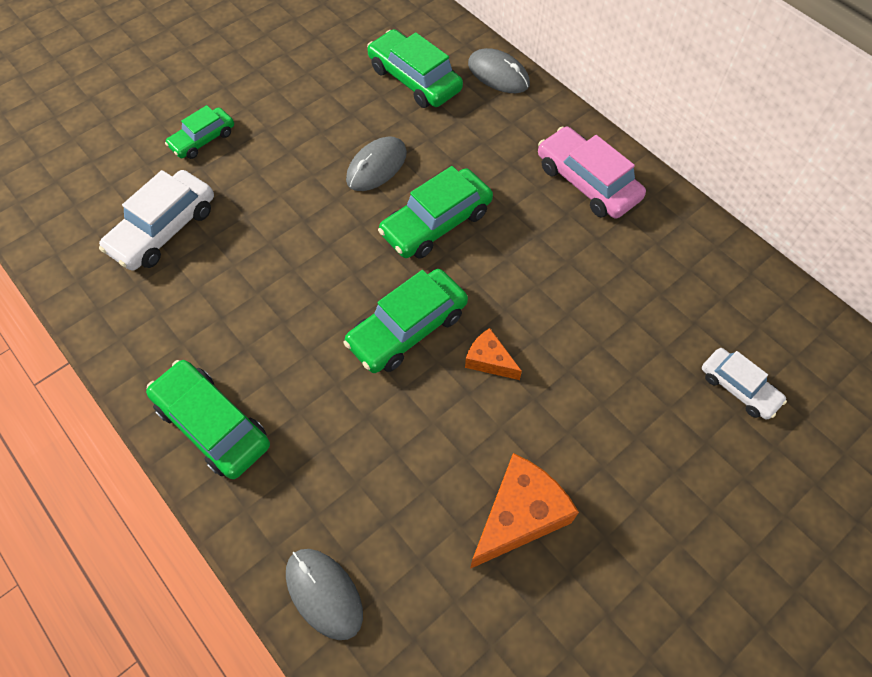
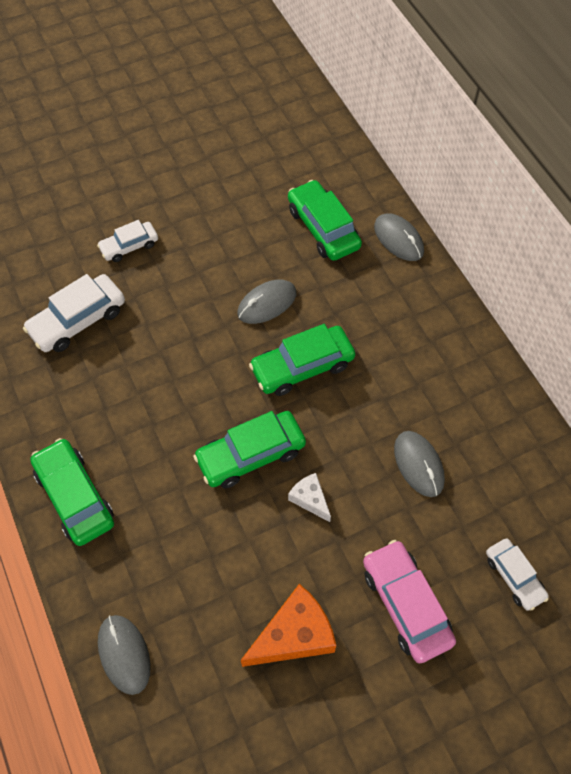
camera: 15 degrees right, 0 degrees up
(203, 139) = (129, 246): green car -> white car
(489, 360) = (310, 499): orange cheese -> white cheese
(587, 182) = (445, 359): pink car -> pink car (406, 604)
(596, 295) = (418, 464): none -> grey mouse

